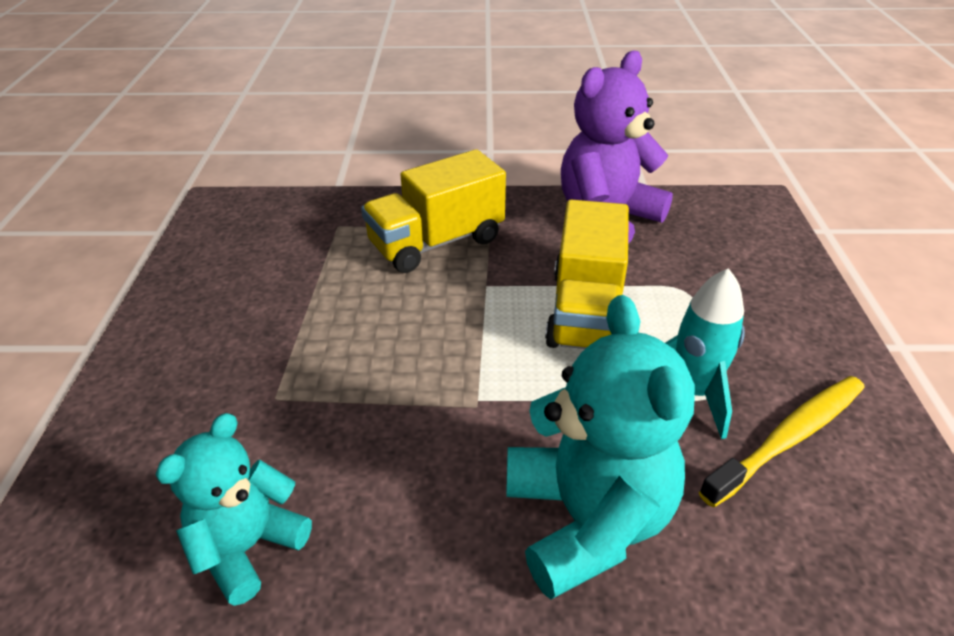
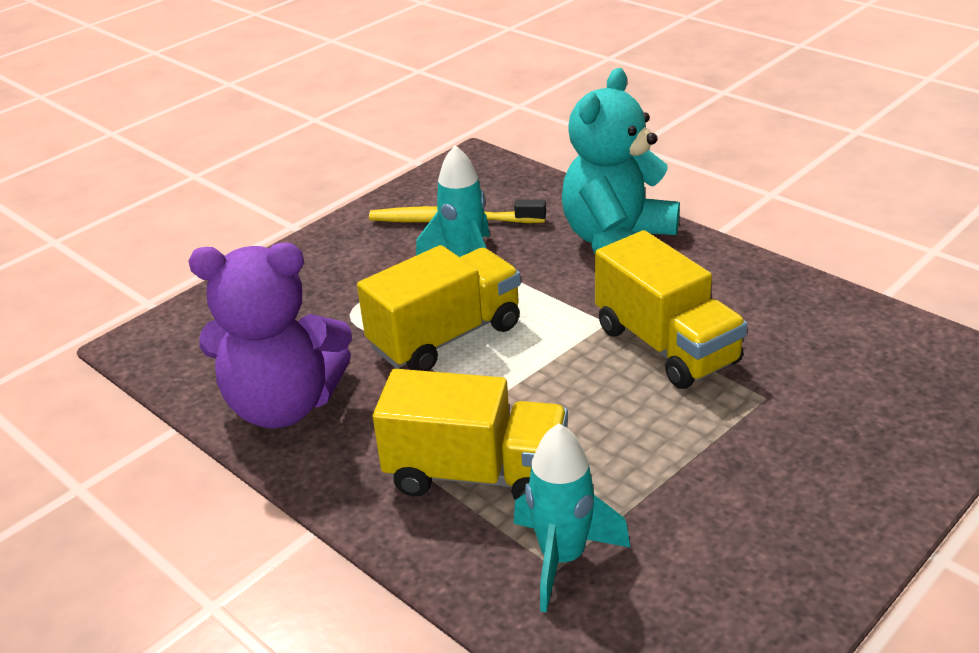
camera: 135 degrees left, 5 degrees down
(248, 547) = (836, 317): turquoise teddy bear -> none
(339, 231) = (562, 558): none -> turquoise rocket
(401, 403) = (666, 346): none -> yellow truck

